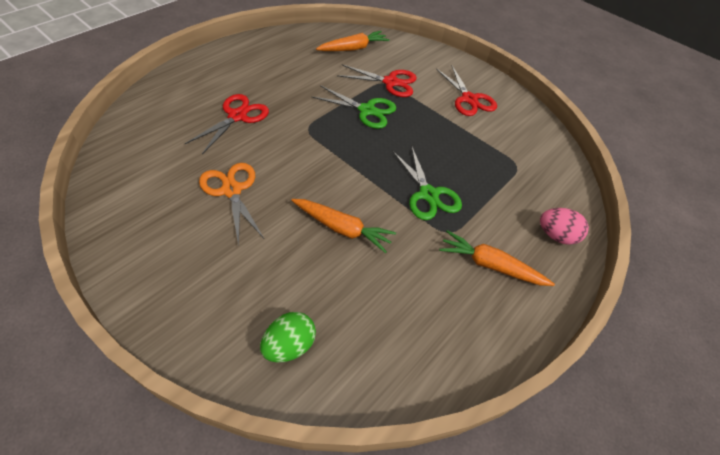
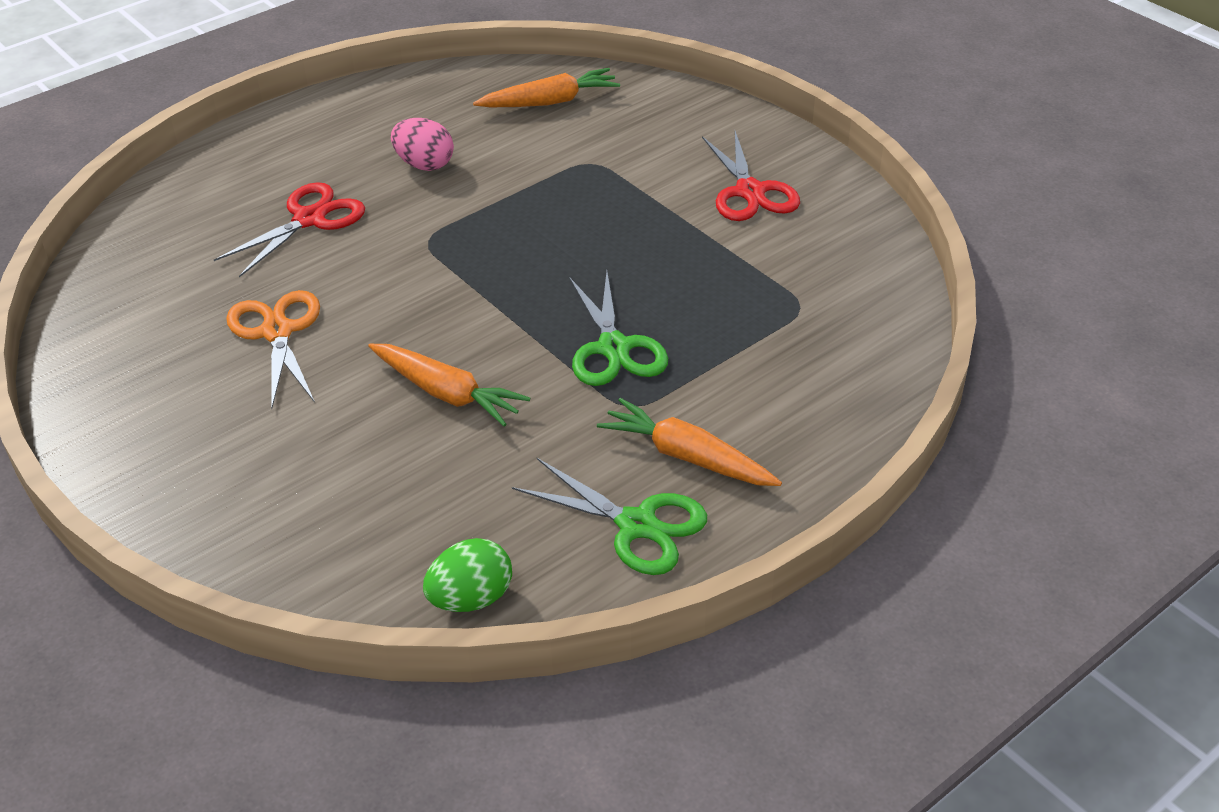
camera: 15 degrees right, 10 degrees down
(289, 345) = (322, 543): green egg -> green egg (471, 598)
(367, 110) = (543, 211): green scissors -> green scissors (636, 525)
(390, 82) = (604, 162): red scissors -> none
(556, 235) = (828, 418): pink egg -> pink egg (424, 164)

